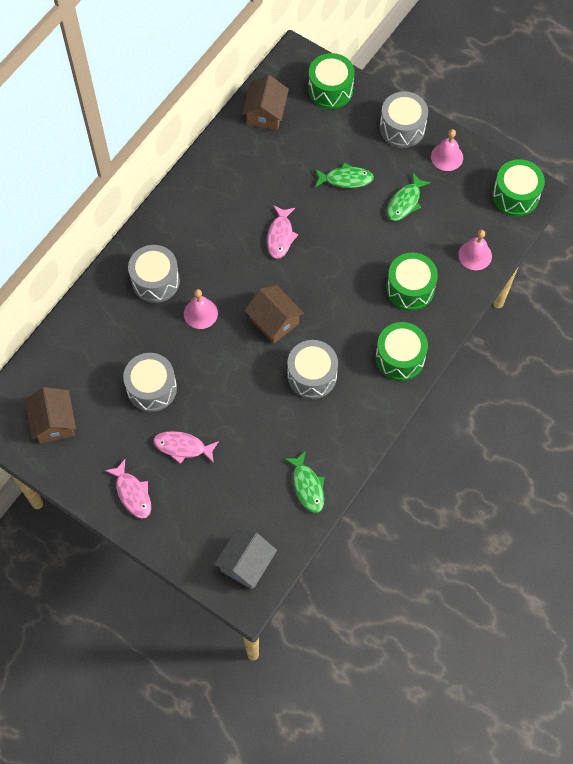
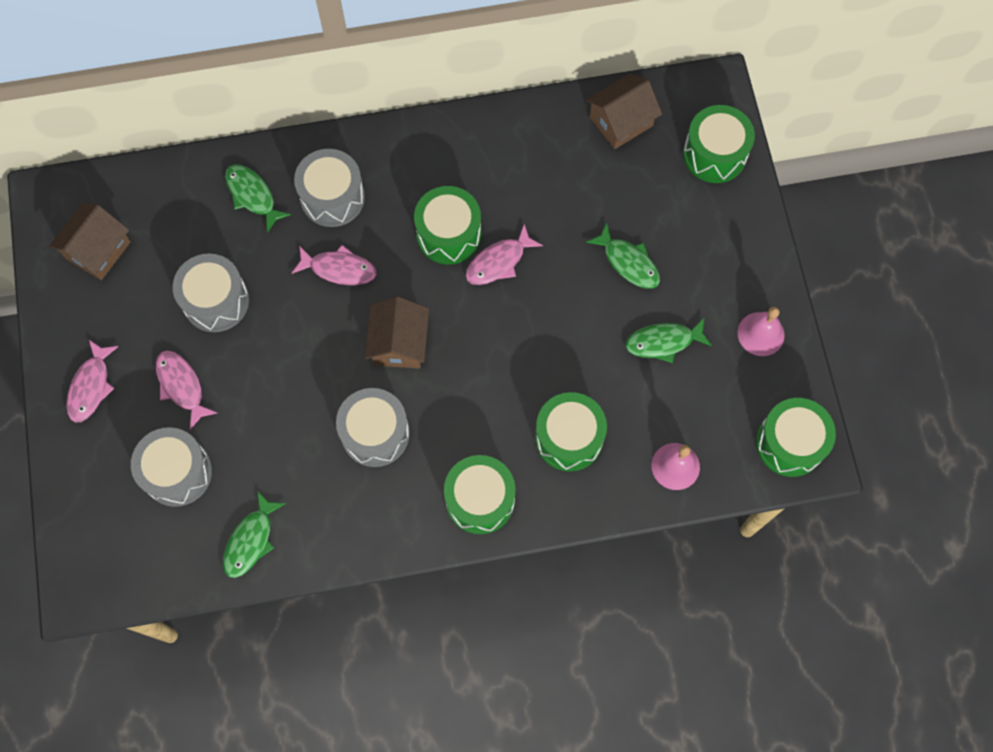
camera: 45 degrees right, 5 degrees up
(110, 318) = (252, 195): none -> green fish
(200, 313) = (339, 269): pink bell -> pink fish
(239, 245) = (449, 234): none -> green drum
(246, 563) = (115, 558): grey house -> none
(402, 128) = (746, 260): grey drum -> grey drum (177, 472)

